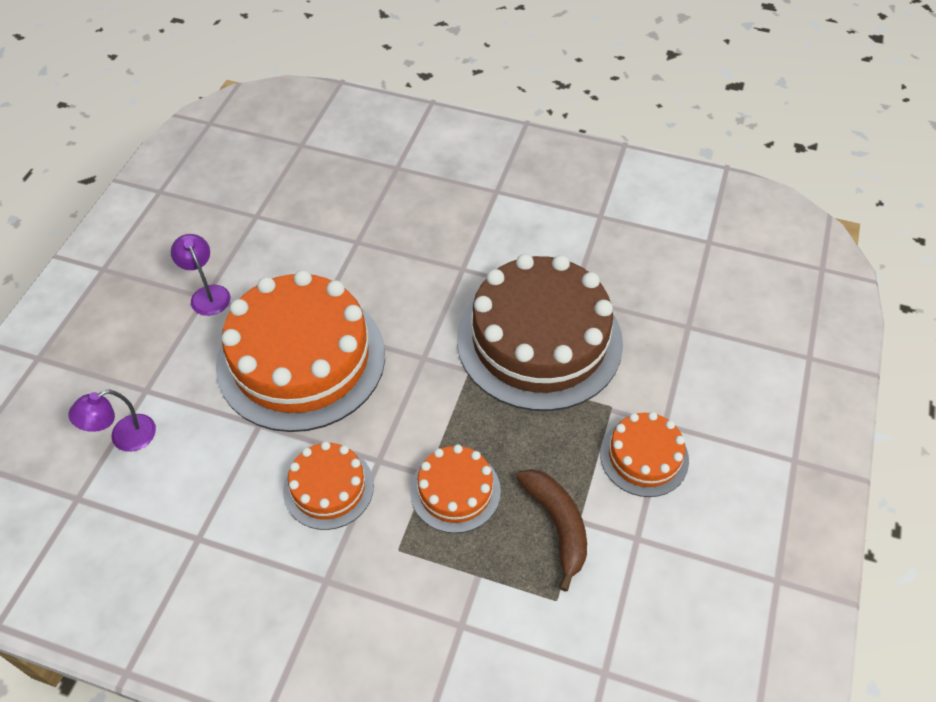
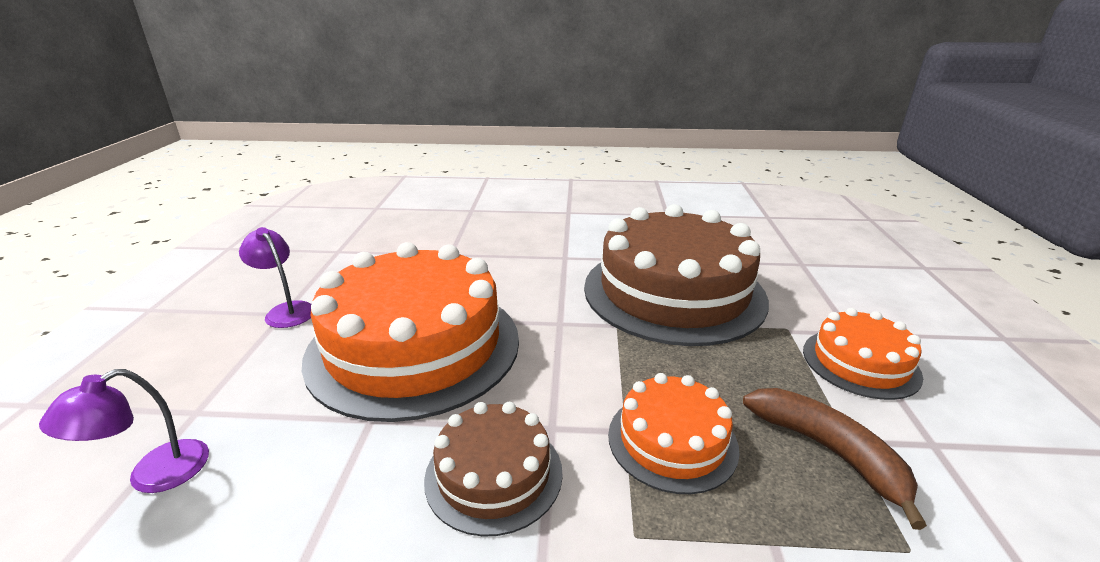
camera: 15 degrees left, 25 degrees down
(328, 487) = (494, 474): orange cake -> brown cake

